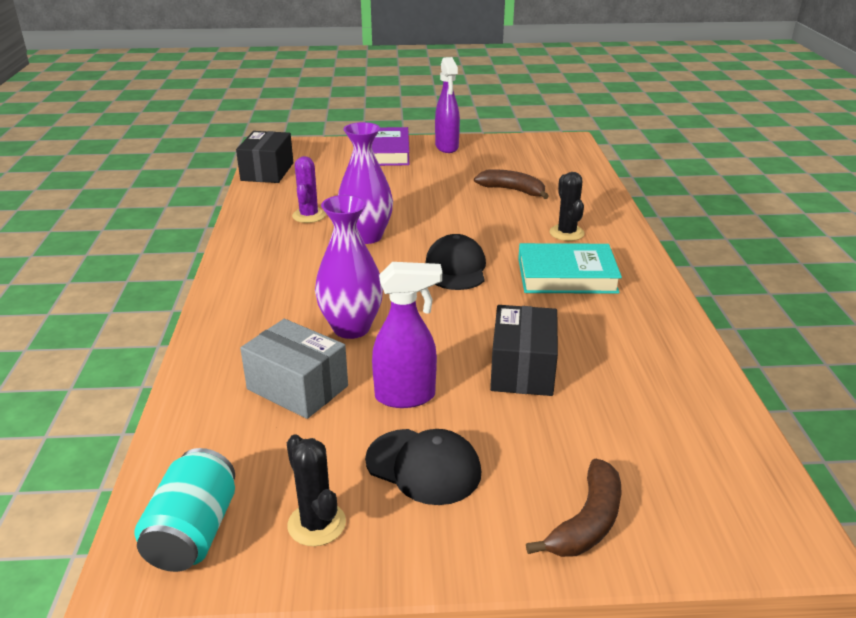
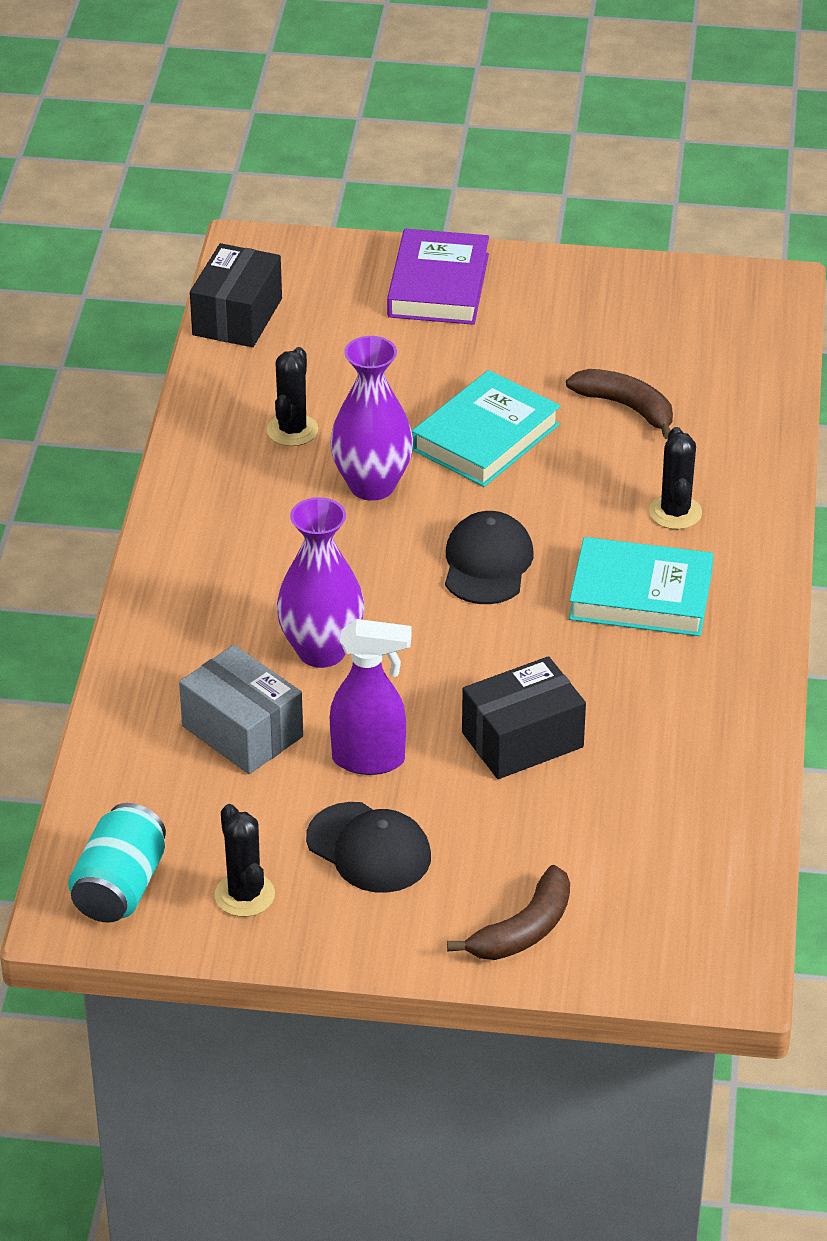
camera: 10 degrees right, 10 degrees up
(309, 216) = (292, 430): purple cactus -> black cactus
(432, 209) = (485, 437): none -> turquoise book
(447, 147) = (551, 283): purple spray bottle -> none
(522, 369) = (522, 740): black box -> black box turned 45 degrees clockwise

